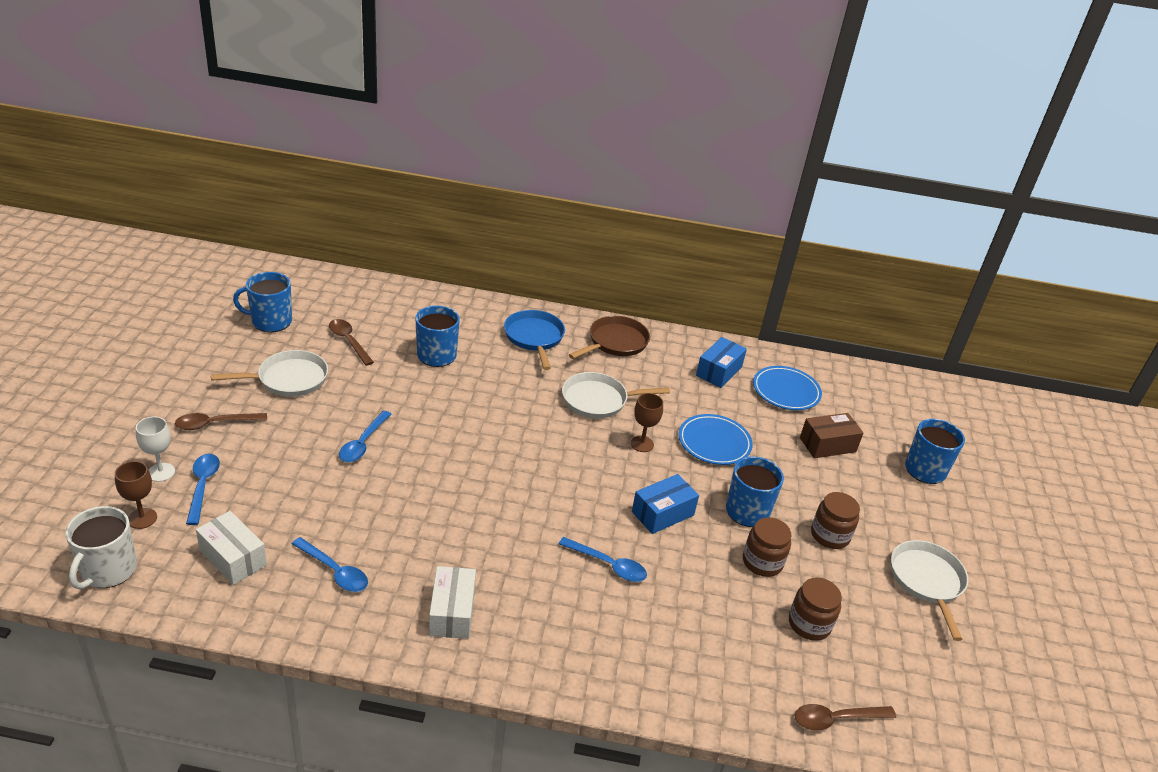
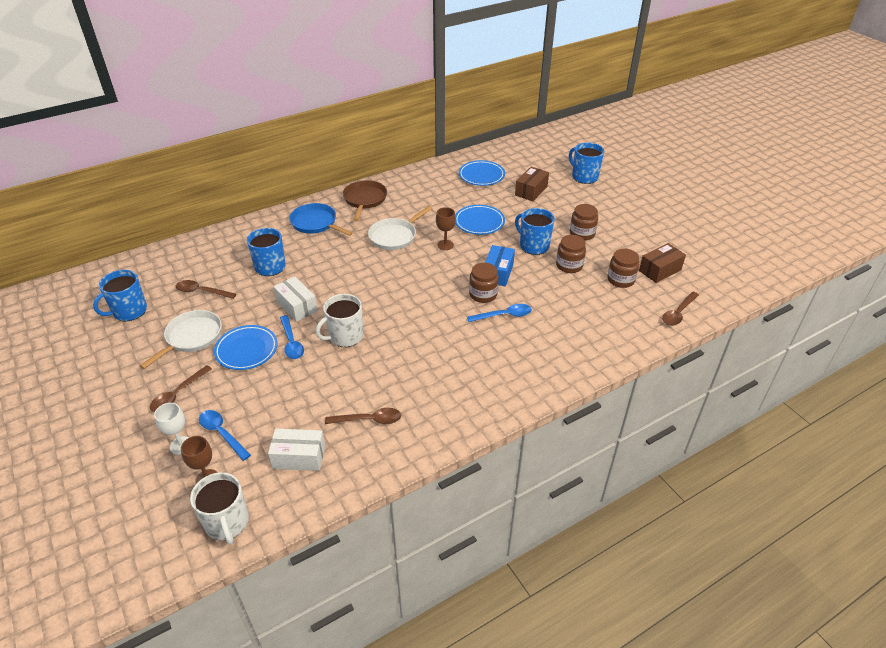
camera: 35 degrees left, 5 degrees up
(317, 423) = (246, 350): none -> blue plate
(335, 571) = (369, 420): blue spoon -> brown spoon
(418, 471) = (345, 336): none -> white mug
(452, 612) = (459, 393): white box -> white box (297, 306)
(614, 525) = (483, 294): none -> brown jar
(719, 371) = (437, 184): blue box -> none
(881, 649) = (660, 270): none -> brown box
(927, 581) = (643, 228): white pan -> none

